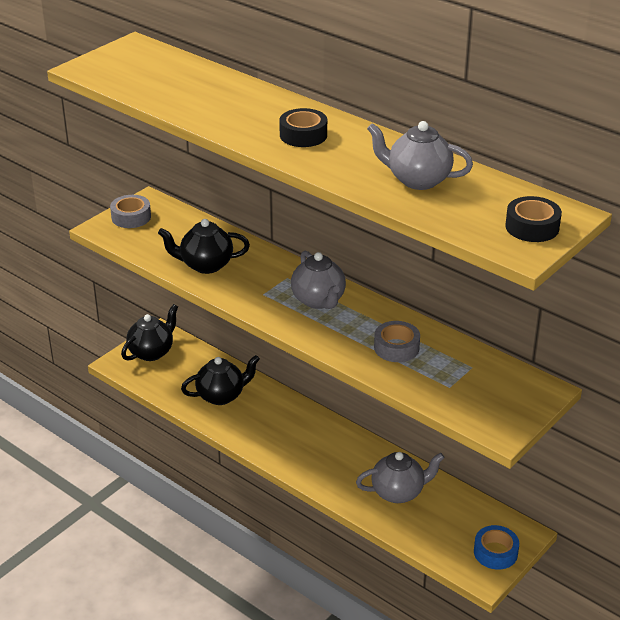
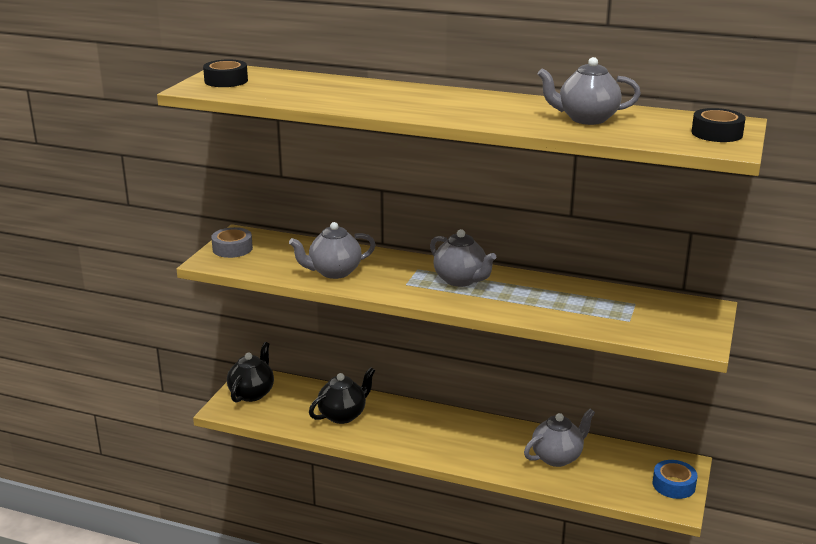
camera: 20 degrees left, 10 degrees down
(205, 265) = (334, 272): black teapot -> grey teapot
(303, 135) = (452, 105): black tape -> black tape (226, 81)
(396, 348) = (559, 301): grey tape -> none

